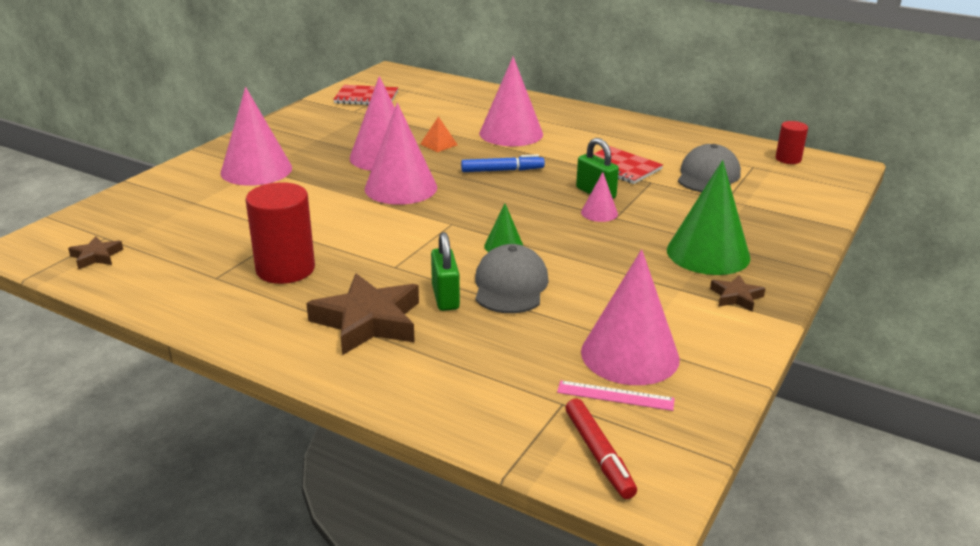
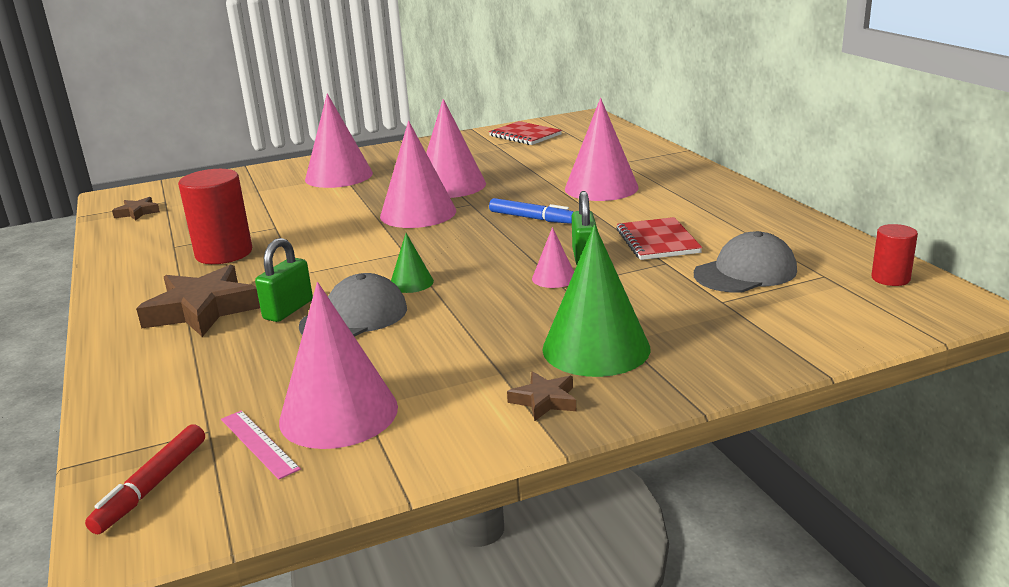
camera: 40 degrees right, 5 degrees down
(439, 144) = (516, 184): orange pyramid -> none

